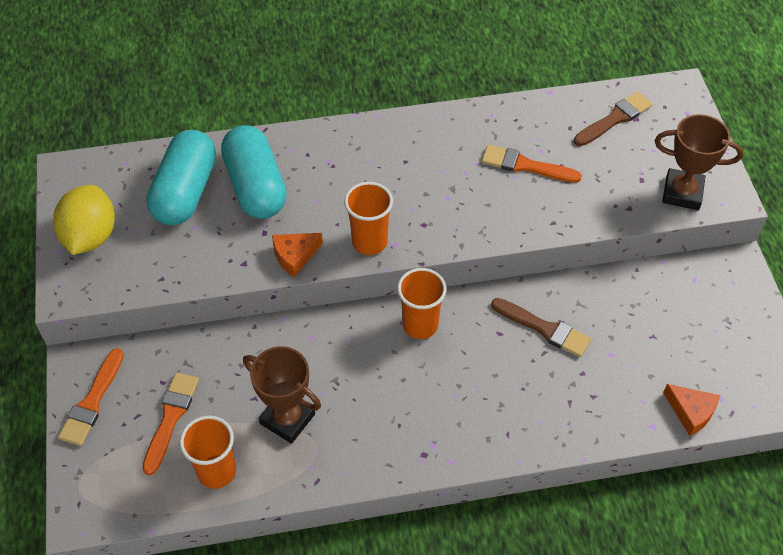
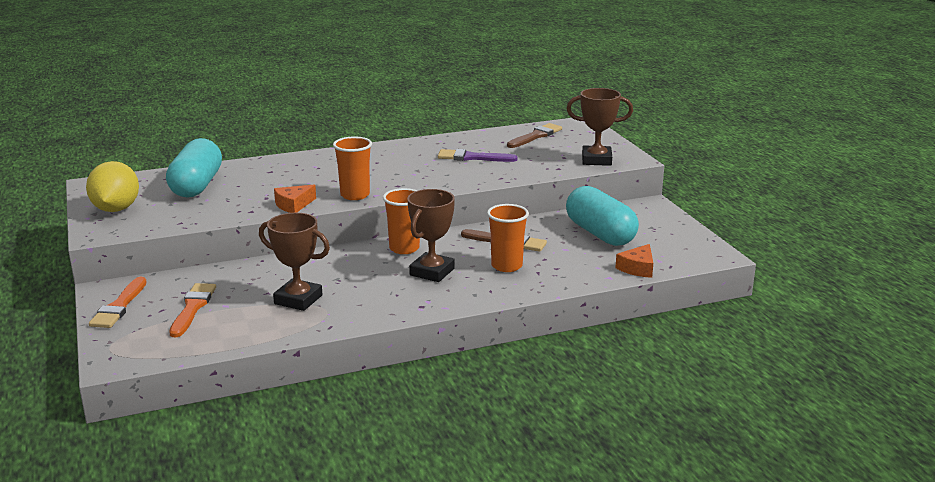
camera: 10 degrees left, 30 degrees down
(217, 471) = (238, 330): orange cup -> orange cup (506, 266)
(255, 186) = (256, 180): turquoise capsule -> turquoise capsule (600, 234)
(445, 382) = (432, 272): none -> brown trophy
(525, 166) = (472, 157): orange brush -> purple brush
(691, 412) = (637, 268): orange cheese -> orange cheese turned 90 degrees clockwise

